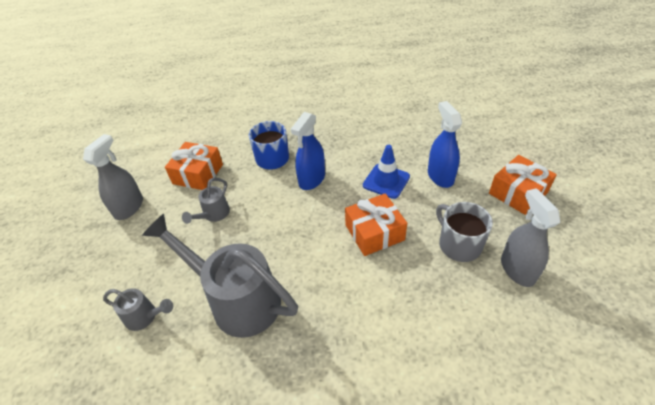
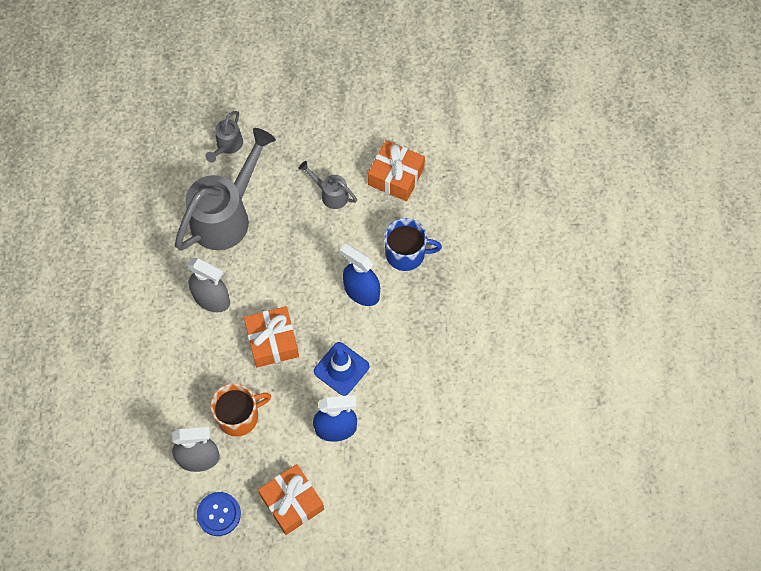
camera: 95 degrees right, 20 degrees up
(129, 207) = (359, 115): grey spray bottle -> grey spray bottle (212, 299)
(459, 245) = (239, 416): grey mug -> orange mug
(561, 242) = (219, 514): none -> blue button

